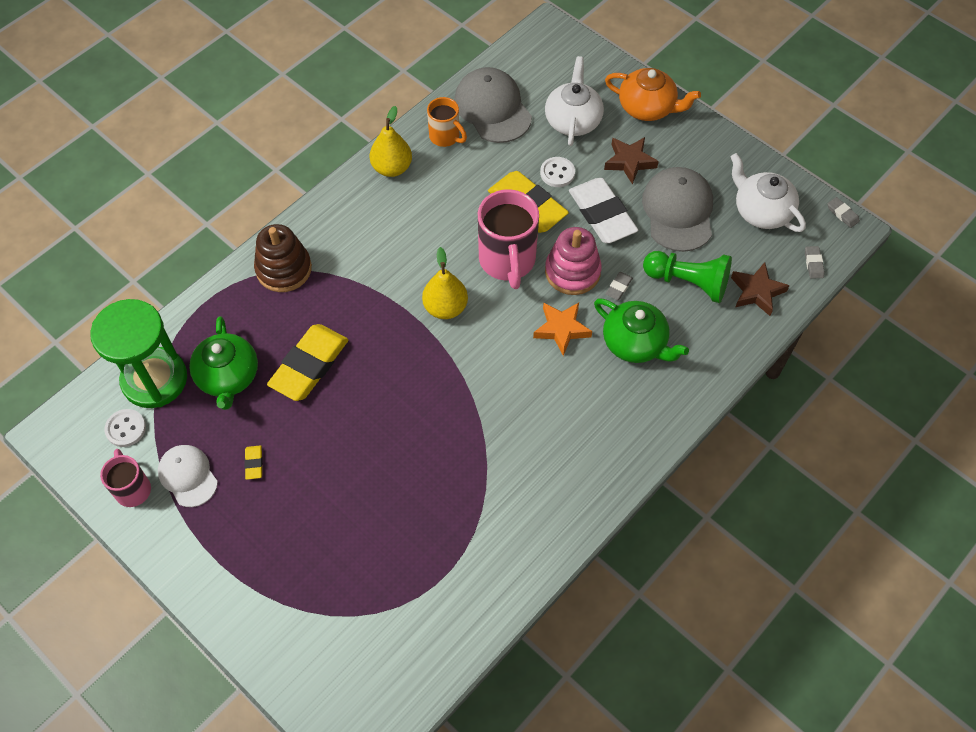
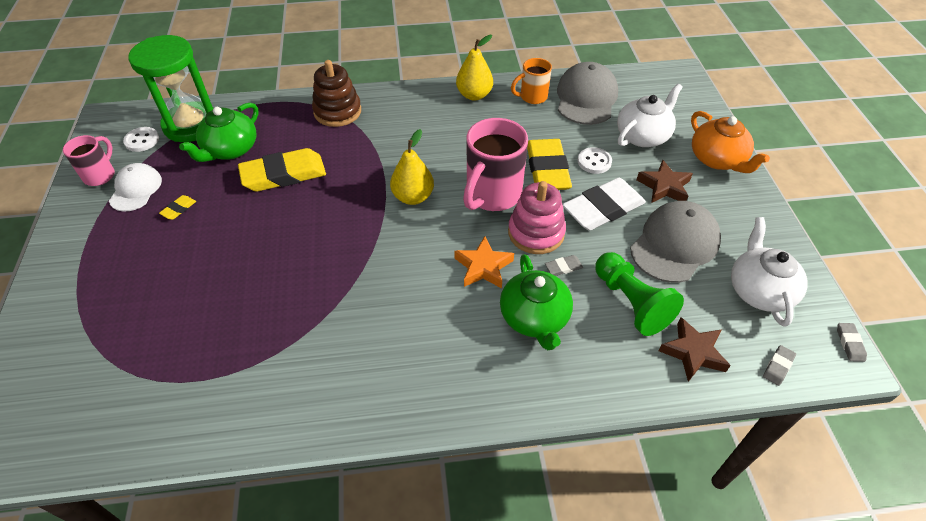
camera: 40 degrees right, 10 degrees down
(445, 137) = (532, 97): orange mug -> orange mug turned 75 degrees clockwise
(602, 214) = (603, 208): white eraser -> white eraser turned 45 degrees clockwise

